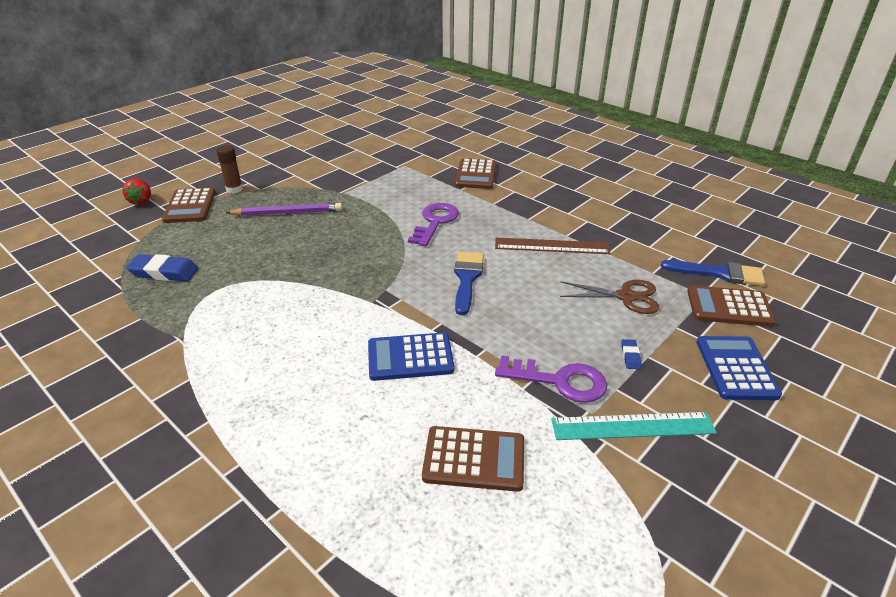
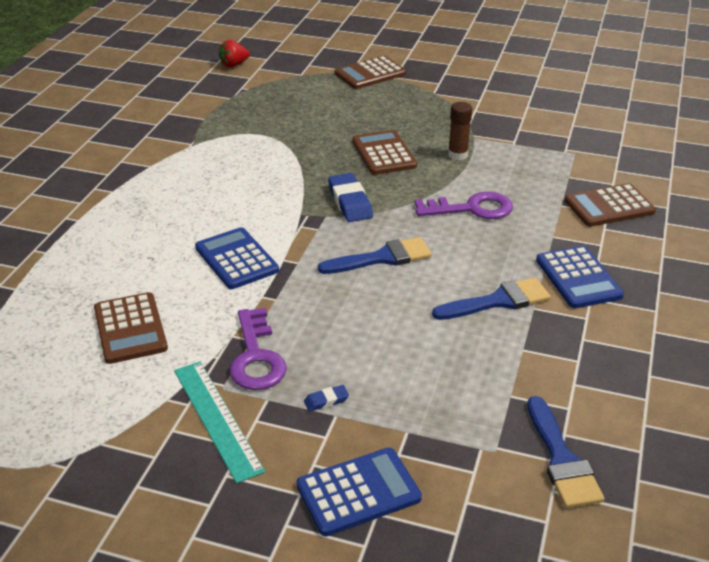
camera: 65 degrees right, 0 degrees up
(141, 201) = (357, 51): red strawberry -> red strawberry (234, 65)
(164, 272) = (266, 103): blue eraser -> blue eraser (350, 202)
(234, 189) = (419, 81): brown glue stick -> brown glue stick (458, 155)
(287, 213) = (405, 122): purple pencil -> none
(545, 210) = (578, 278): none -> blue calculator
(551, 246) = (498, 301): brown ruler -> blue brush
(626, 297) = (438, 380): brown scissors -> none
(729, 307) = (485, 476): brown calculator -> brown calculator (383, 153)

